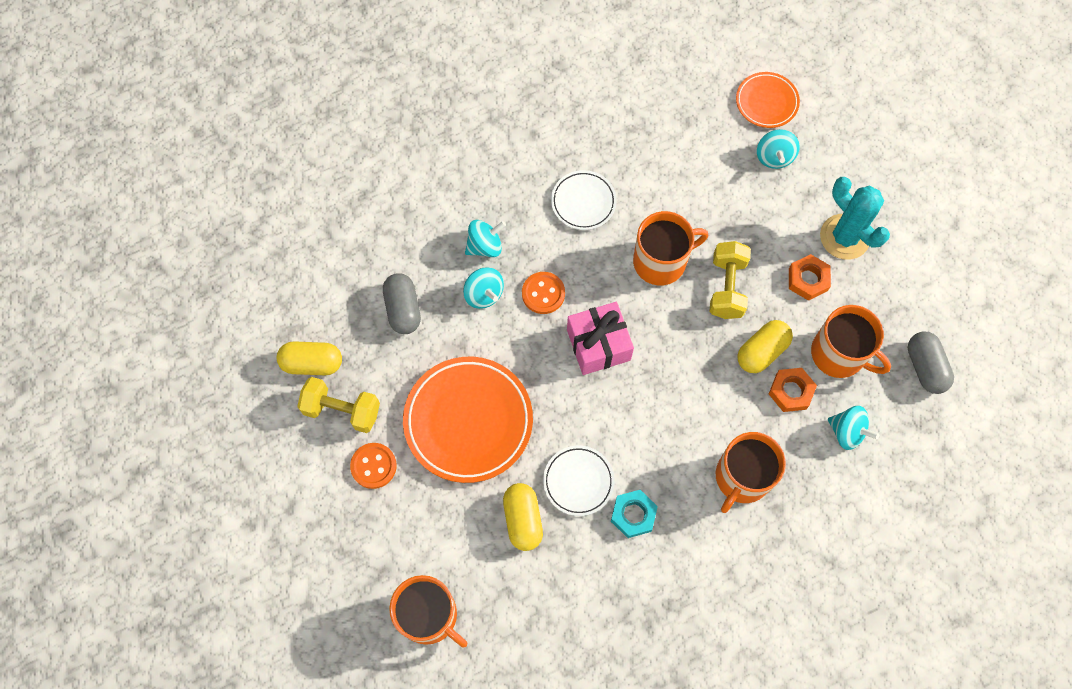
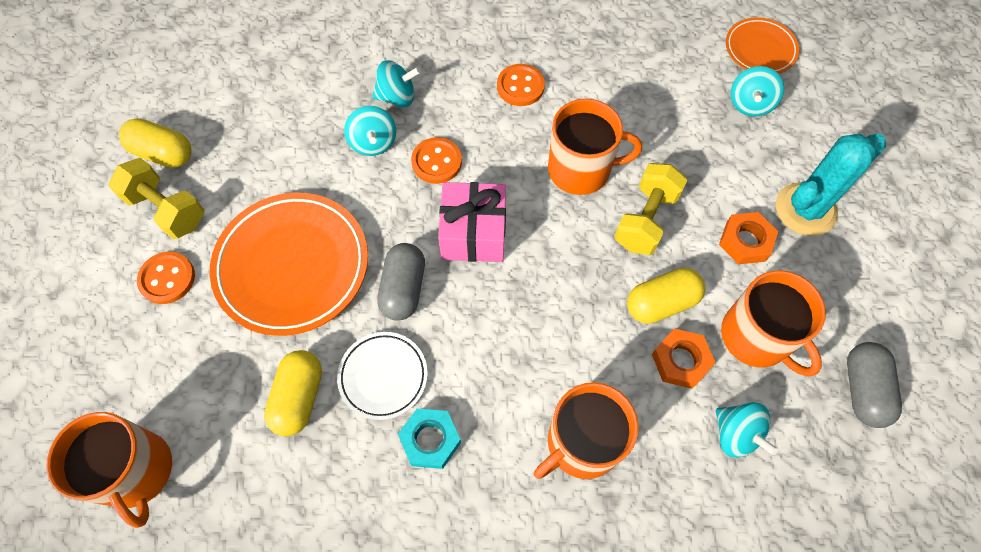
camera: 20 degrees right, 5 degrees down
(403, 309) = (282, 131): grey capsule -> grey capsule (403, 289)
(583, 202) = (520, 86): white plate -> orange button
(844, 237) = (805, 209): turquoise cactus -> turquoise cactus turned 75 degrees clockwise

